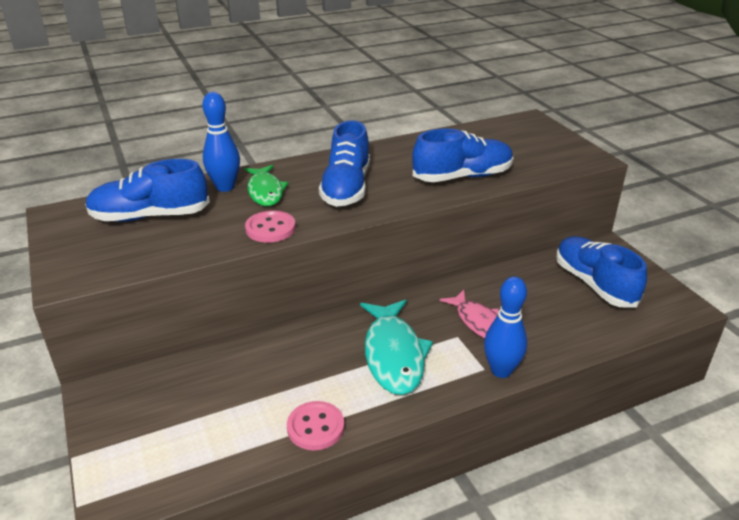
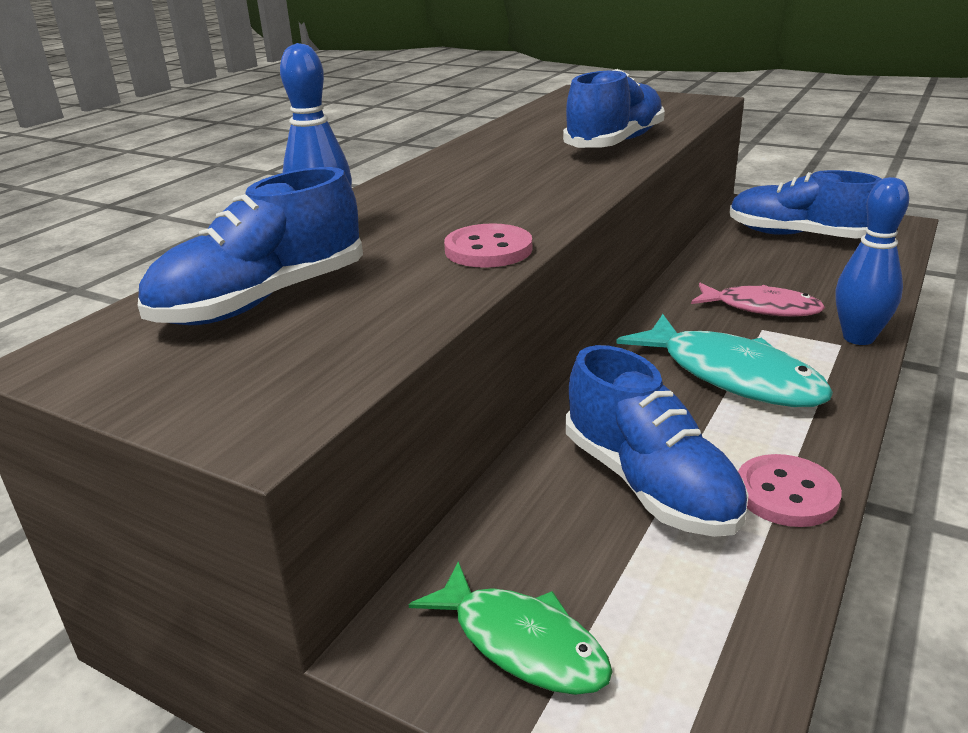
camera: 35 degrees left, 5 degrees down
(265, 191) = (398, 221): green fish -> green fish (521, 642)
(346, 188) = (503, 187): blue shoe -> blue shoe (649, 484)

